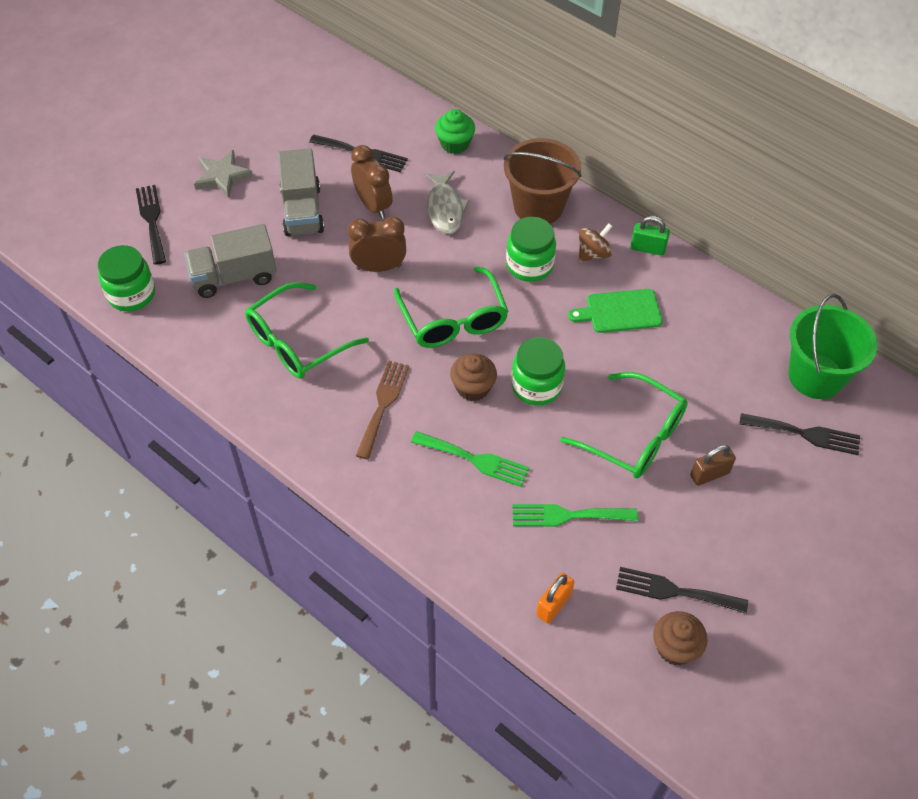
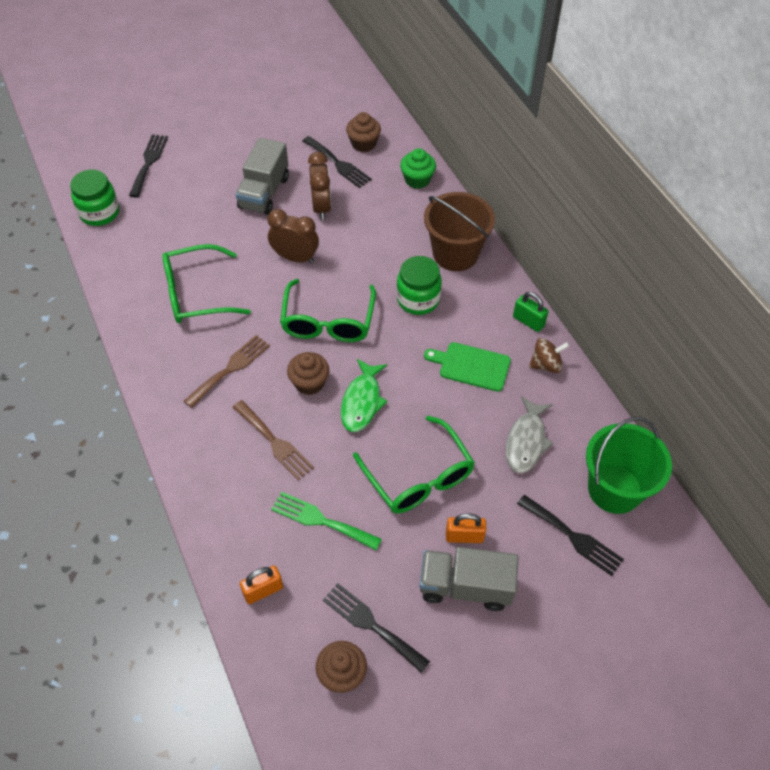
camera: 25 degrees right, 0 degrees up
(222, 176) = (221, 146): grey star -> none
(234, 277) = (181, 226): grey truck -> grey truck (465, 587)
(376, 124) = (363, 144): none -> brown cupcake
(445, 208) = (377, 229): grey fish -> grey fish (526, 441)
(475, 459) = (274, 442): green fork -> brown fork
(536, 386) = (362, 401): green jar -> green fish
(593, 254) = (478, 309): brown spinning top -> brown spinning top (546, 364)
(709, 474) = (464, 536): brown padlock -> orange padlock

